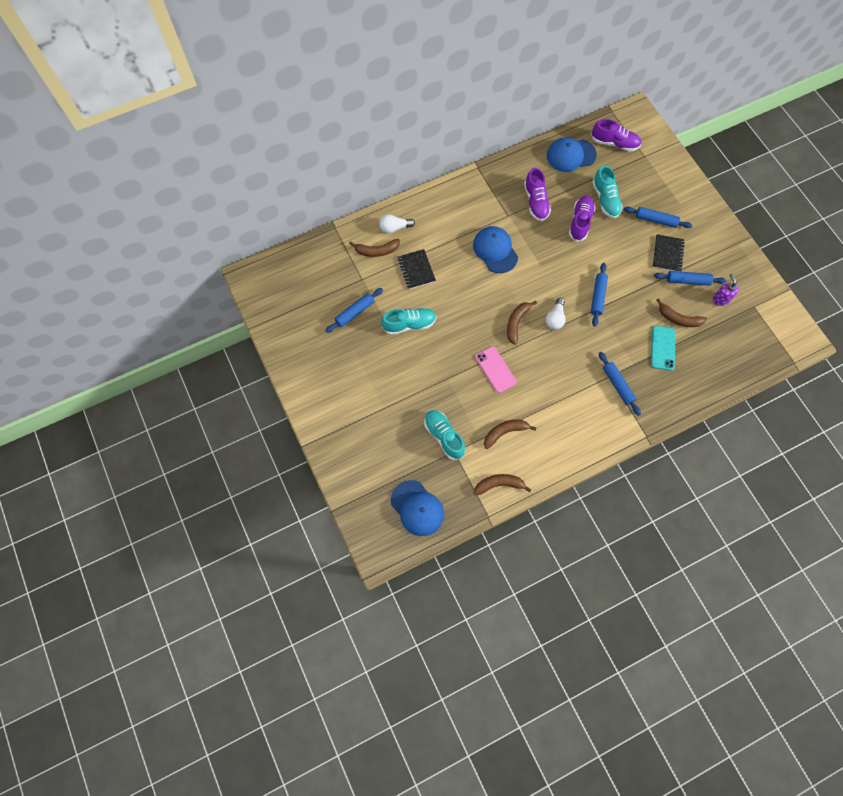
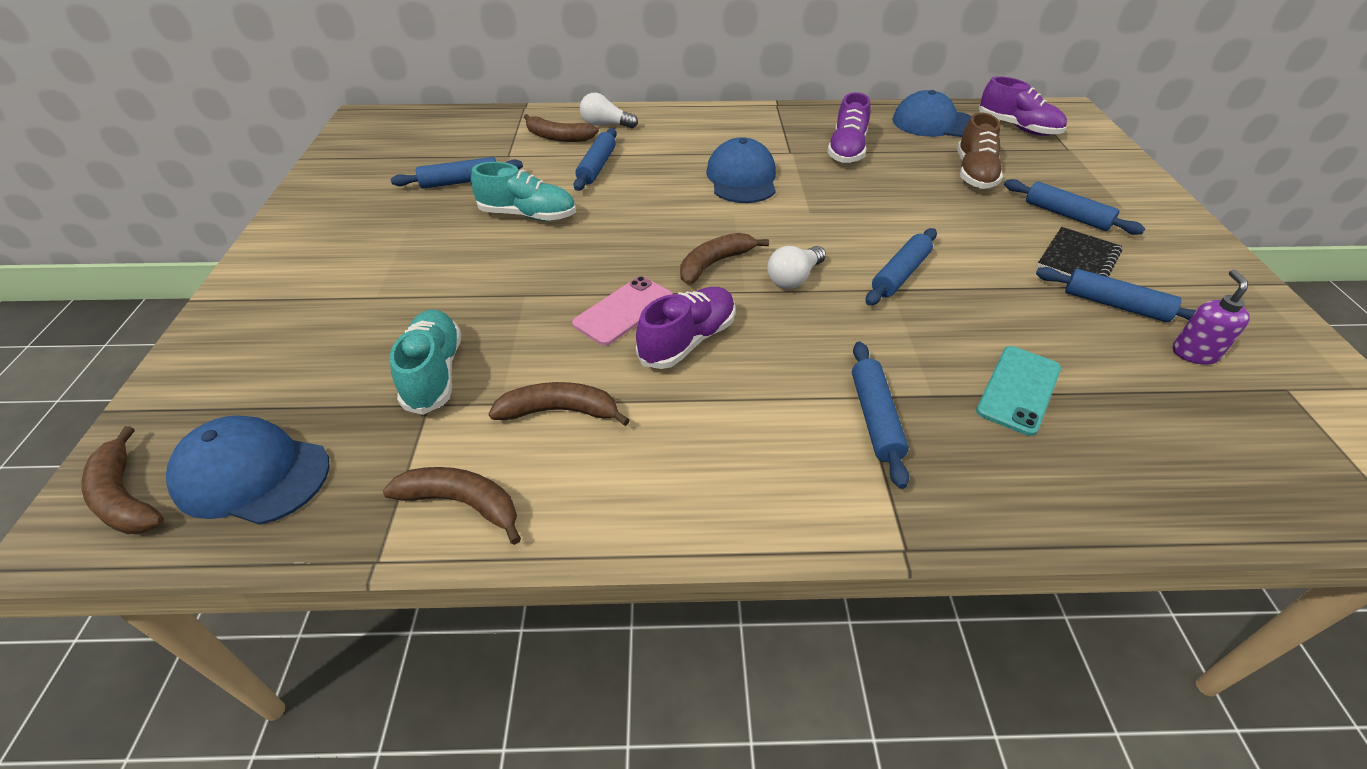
camera: 25 degrees right, 25 degrees down
(416, 270) = (597, 166): black notebook -> blue rolling pin
(417, 508) = (252, 474): blue cap -> blue cap turned 120 degrees clockwise
(495, 369) = (623, 310): pink phone -> pink phone turned 45 degrees clockwise
(580, 222) = (913, 185): purple shoe -> purple shoe (687, 341)
(605, 200) = (974, 173): turquoise shoe -> brown shoe
(678, 319) = (1075, 354): brown banana -> brown banana (125, 497)

